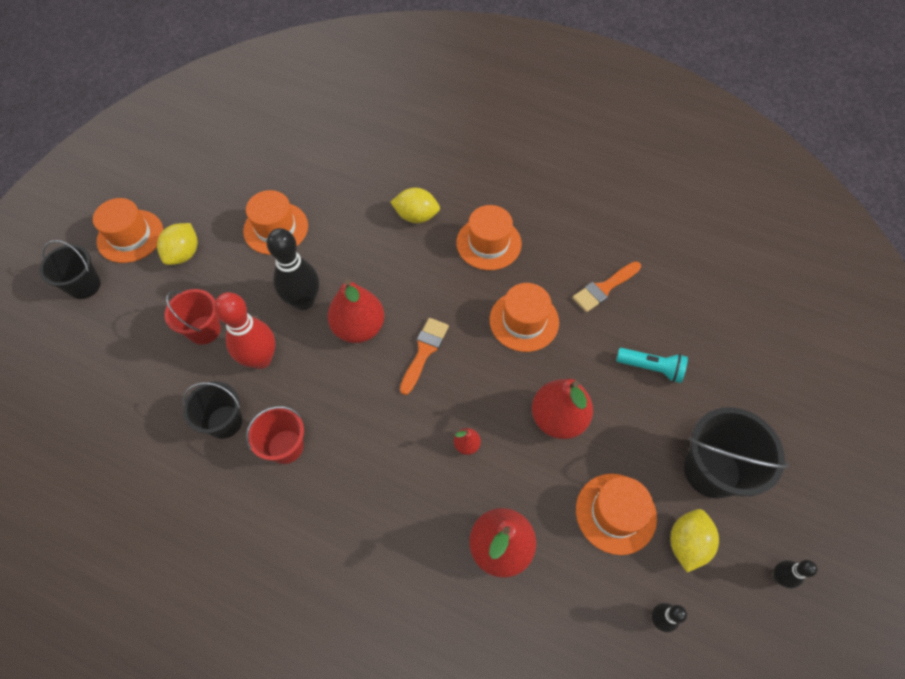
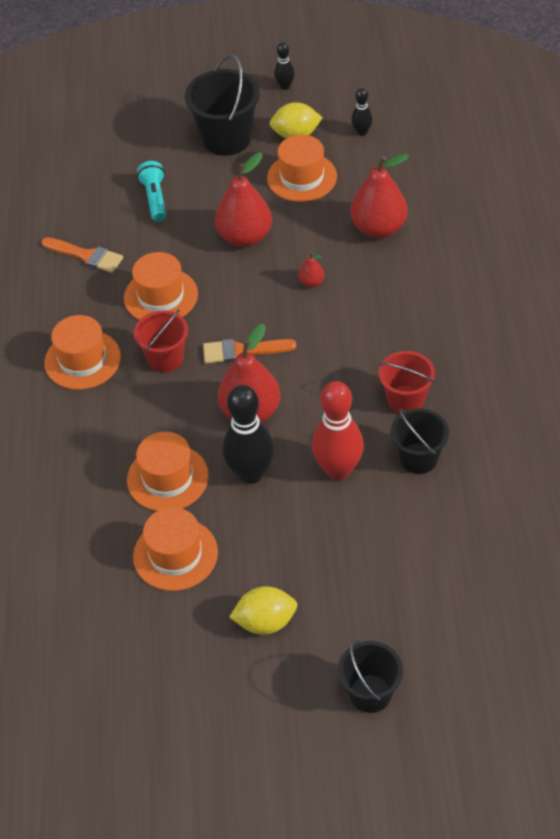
camera: 115 degrees left, 10 degrees down
(130, 236) = (277, 697): orange hat -> orange hat (167, 478)
(204, 330) = (341, 538): red bucket -> red bucket (165, 358)
(416, 216) = (81, 435): yellow lemon -> none

